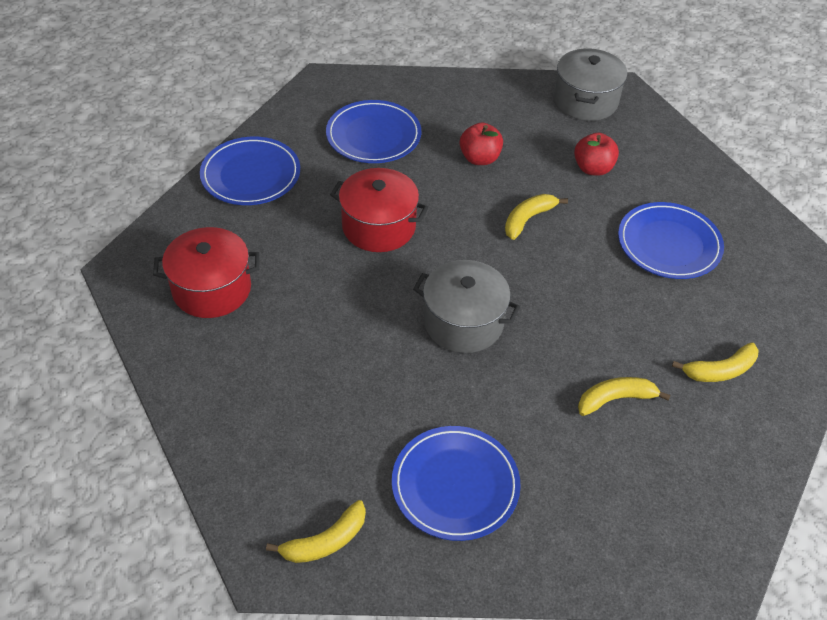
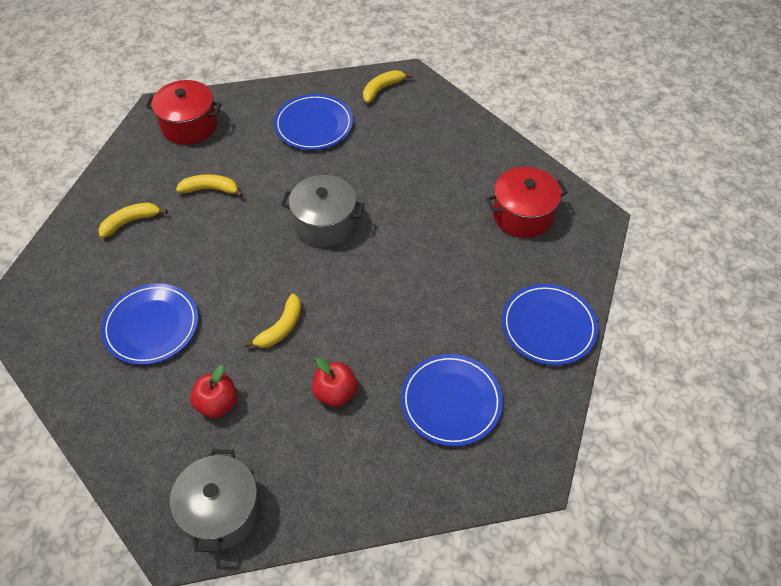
camera: 170 degrees right, 5 degrees up
(379, 226) = (413, 294): red pot -> red pot (189, 125)
(615, 399) = (210, 189): yellow banana -> yellow banana turned 150 degrees counterclockwise

